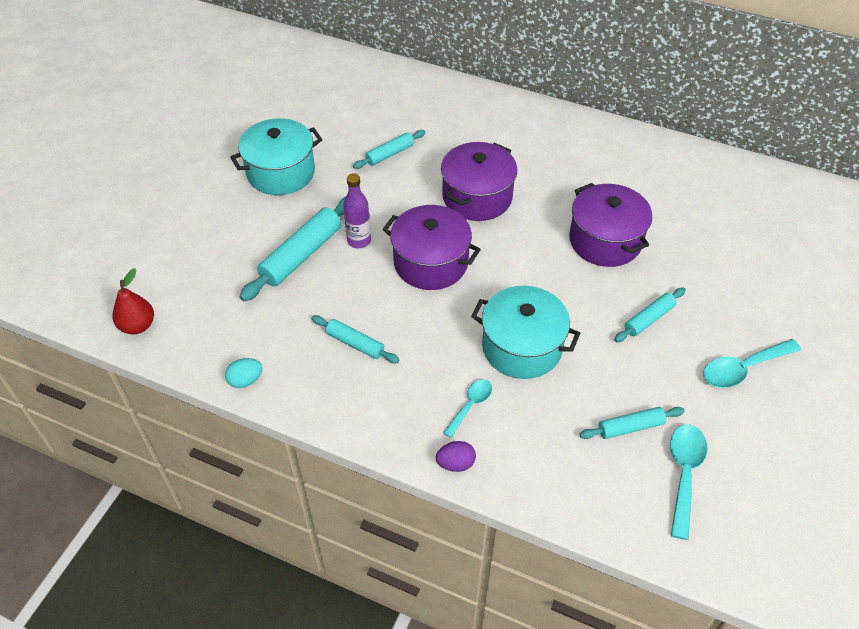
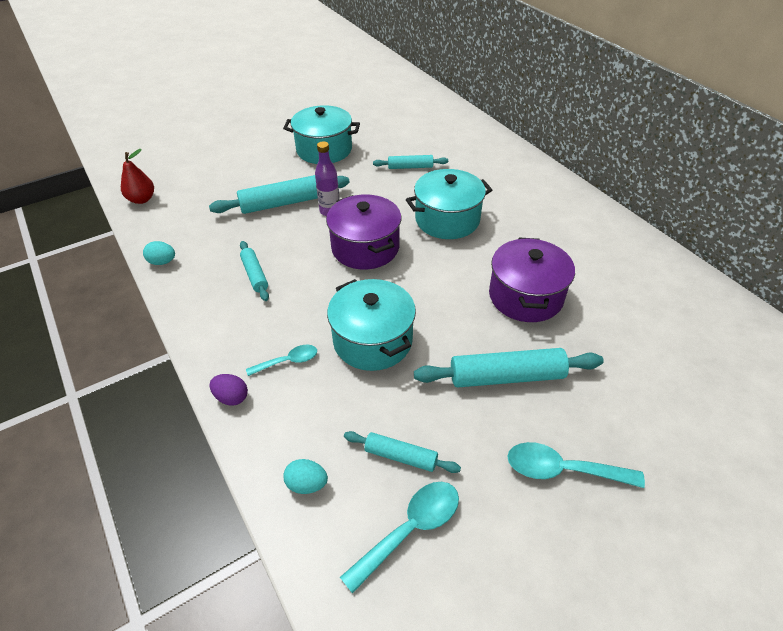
camera: 35 degrees right, 5 degrees down
(477, 197) = (447, 220): purple pot -> turquoise pot
(584, 490) = (307, 484): none -> turquoise egg
(648, 319) = (506, 376): turquoise rolling pin -> turquoise rolling pin, size x1.73

